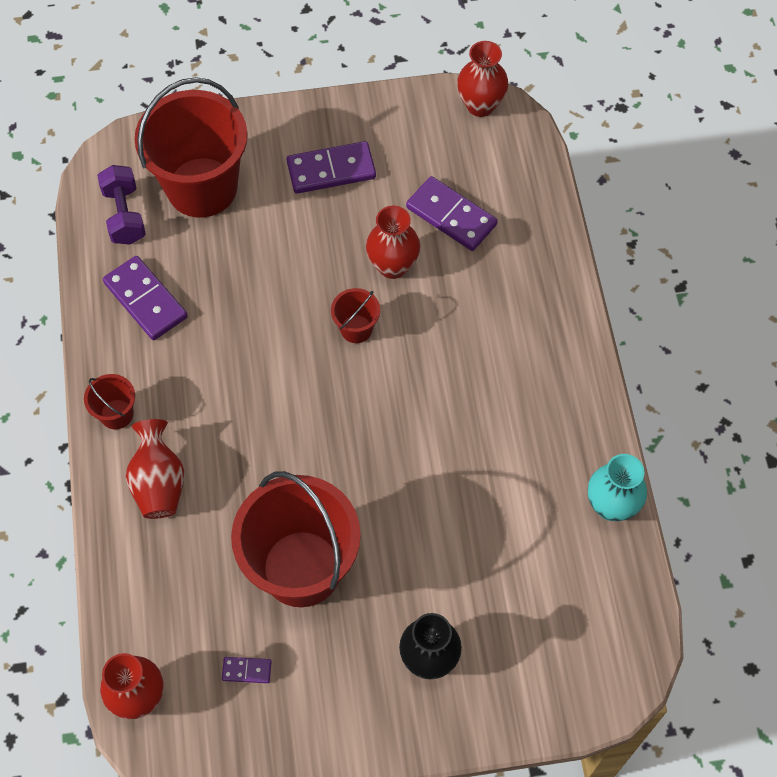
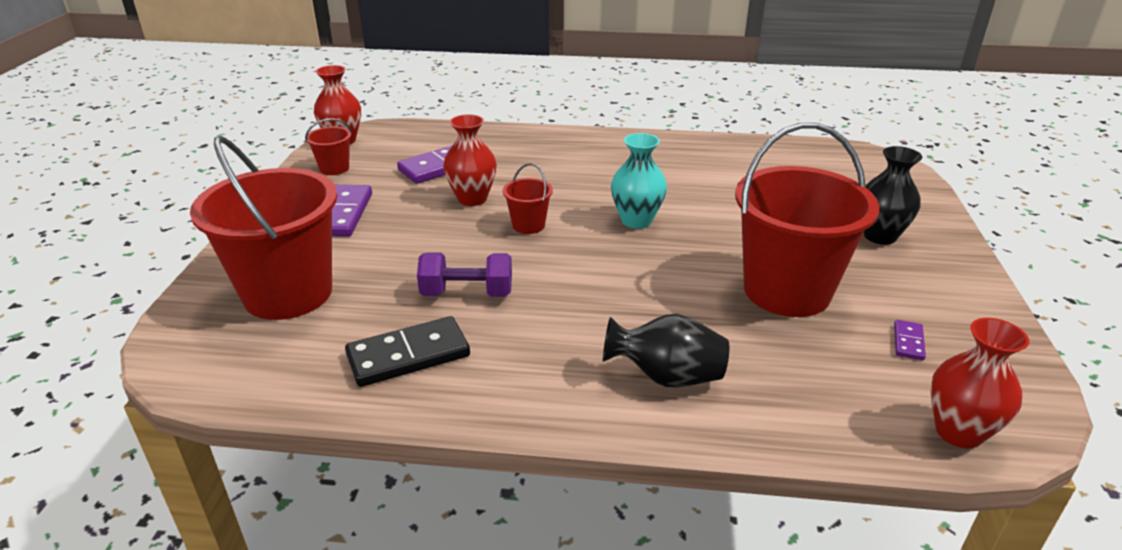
camera: 75 degrees left, 30 degrees down
(116, 414) = (558, 401): red bucket -> red bucket (334, 168)
(124, 215) = (273, 357): purple dumbbell -> purple dumbbell (467, 293)
(145, 300) = (408, 356): purple domino -> black domino
(159, 483) = (666, 377): red vase -> black vase
(611, 506) = (739, 145): turquoise vase -> turquoise vase (636, 220)

